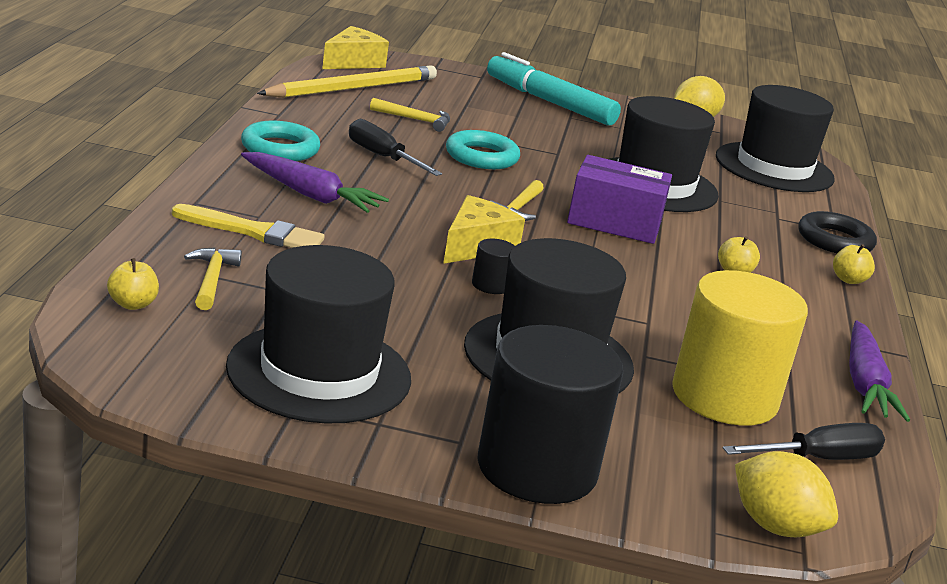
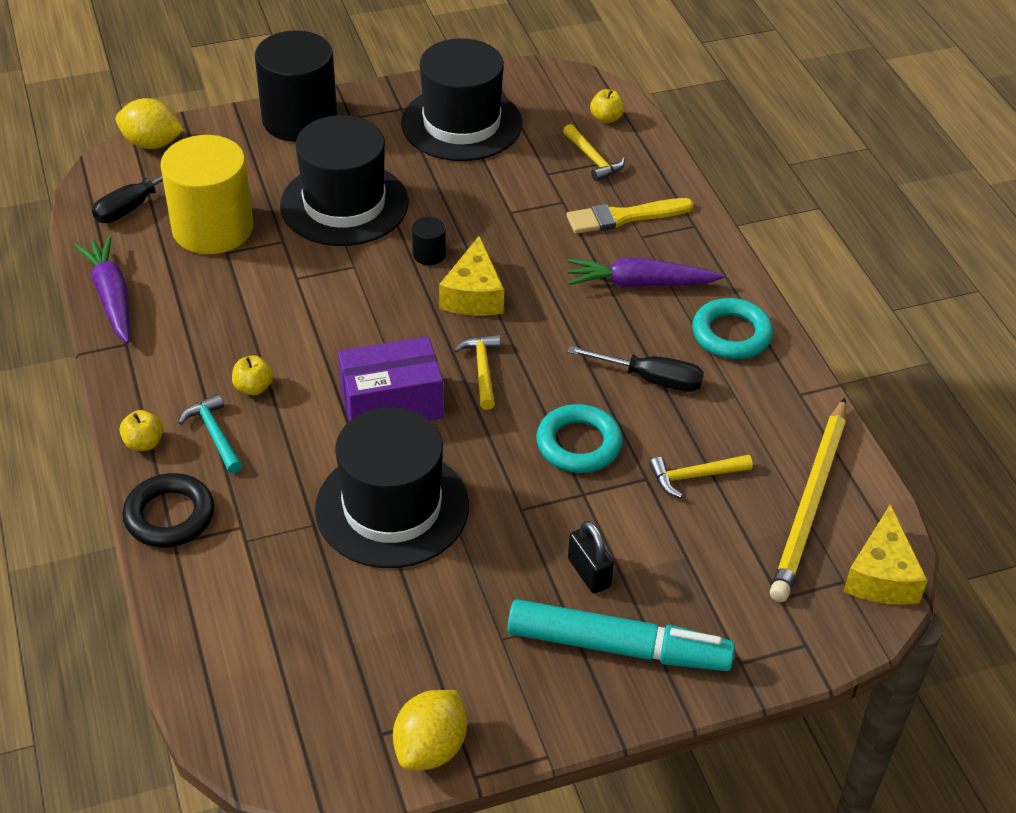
camera: 155 degrees right, 20 degrees up
(538, 122) = (589, 573): none -> black padlock
(774, 167) = (279, 663): black hat -> none
(782, 262) = (214, 434): none -> turquoise hammer

